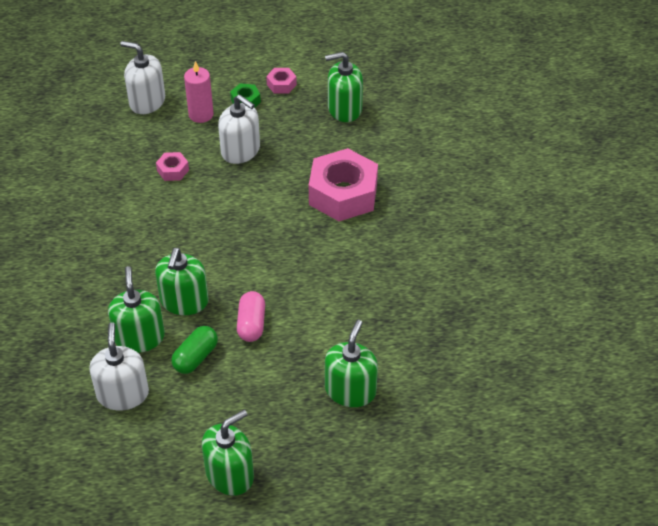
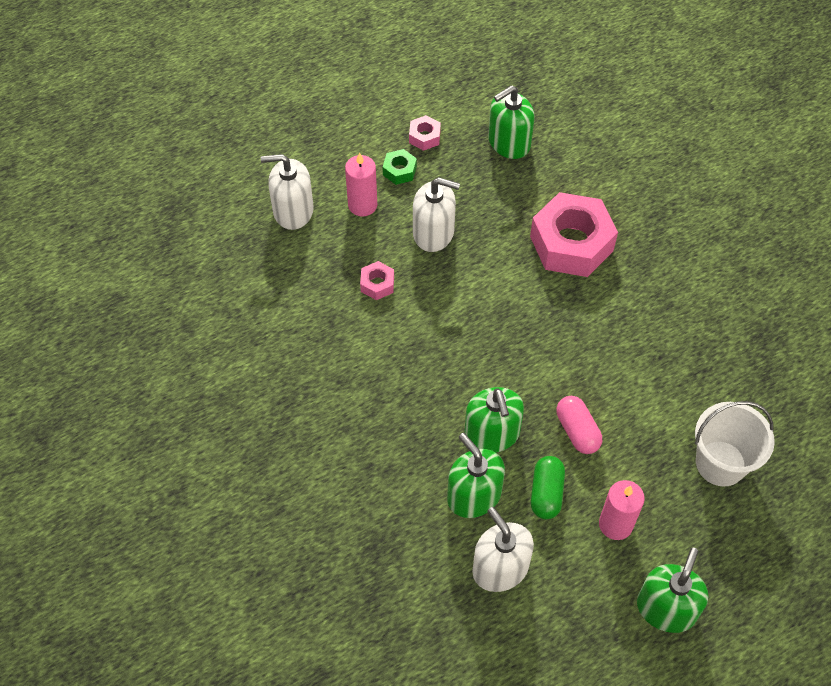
camera: 25 degrees left, 10 degrees up
(233, 400) = (615, 524): none -> pink candle
(350, 390) = (720, 463): green soap dispenser -> white bucket

